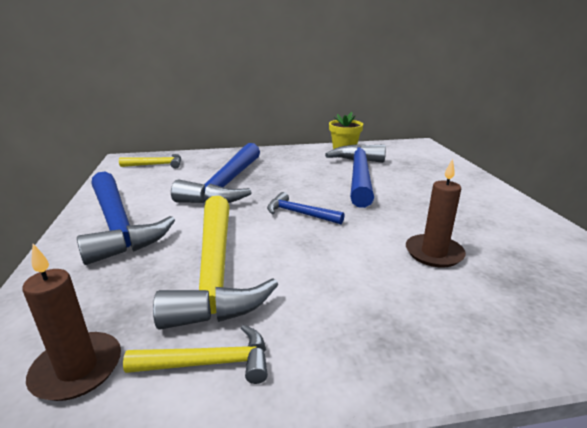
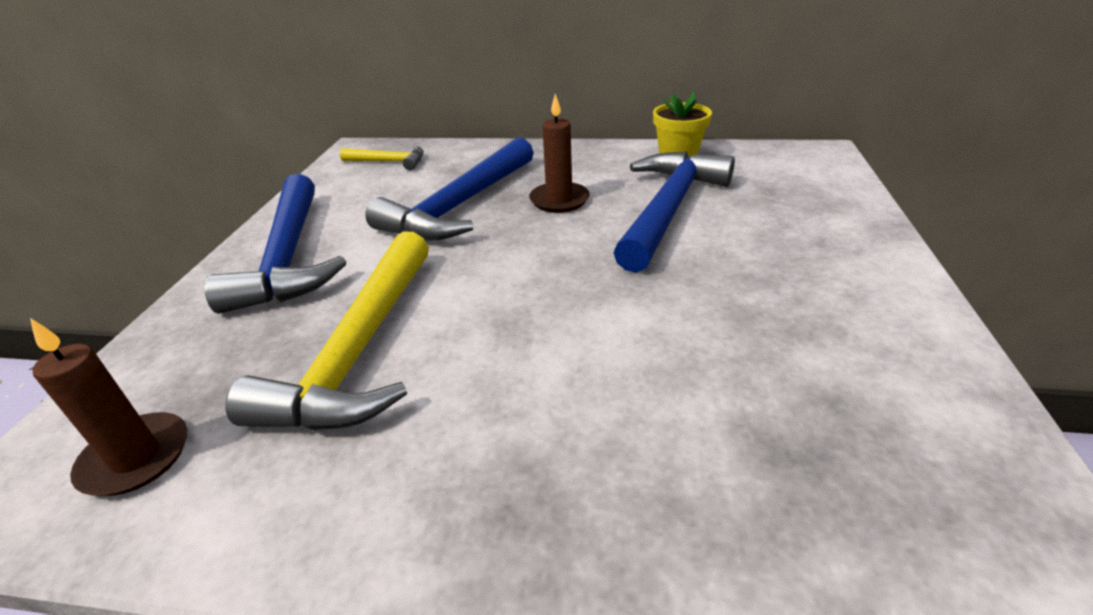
camera: 20 degrees right, 10 degrees up
(210, 363) = (272, 487): yellow hammer -> none
(299, 213) = (530, 270): blue hammer -> none
(434, 253) = (690, 376): brown candle -> brown candle (559, 200)

